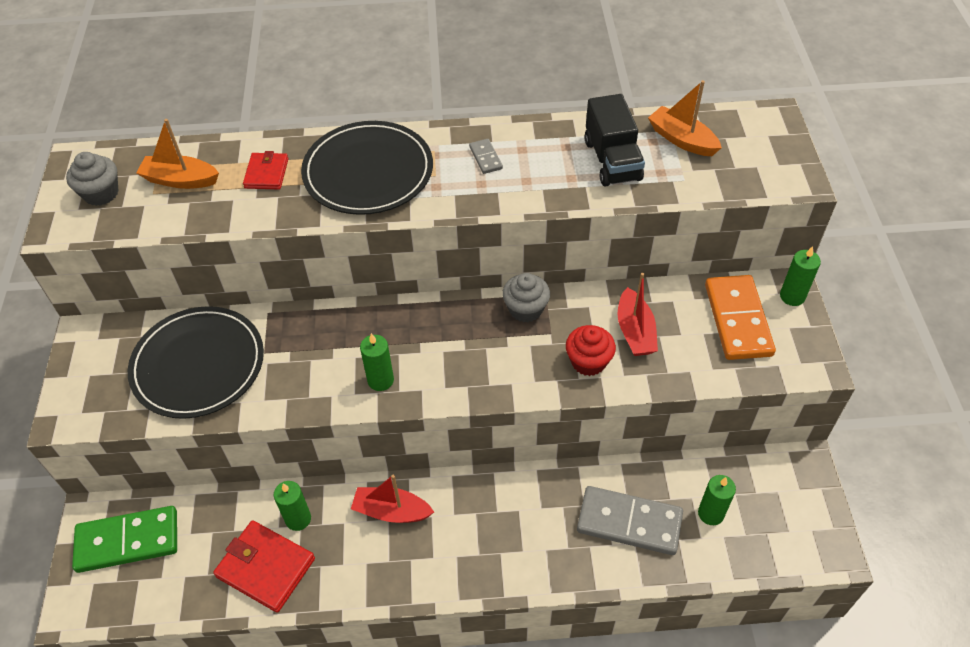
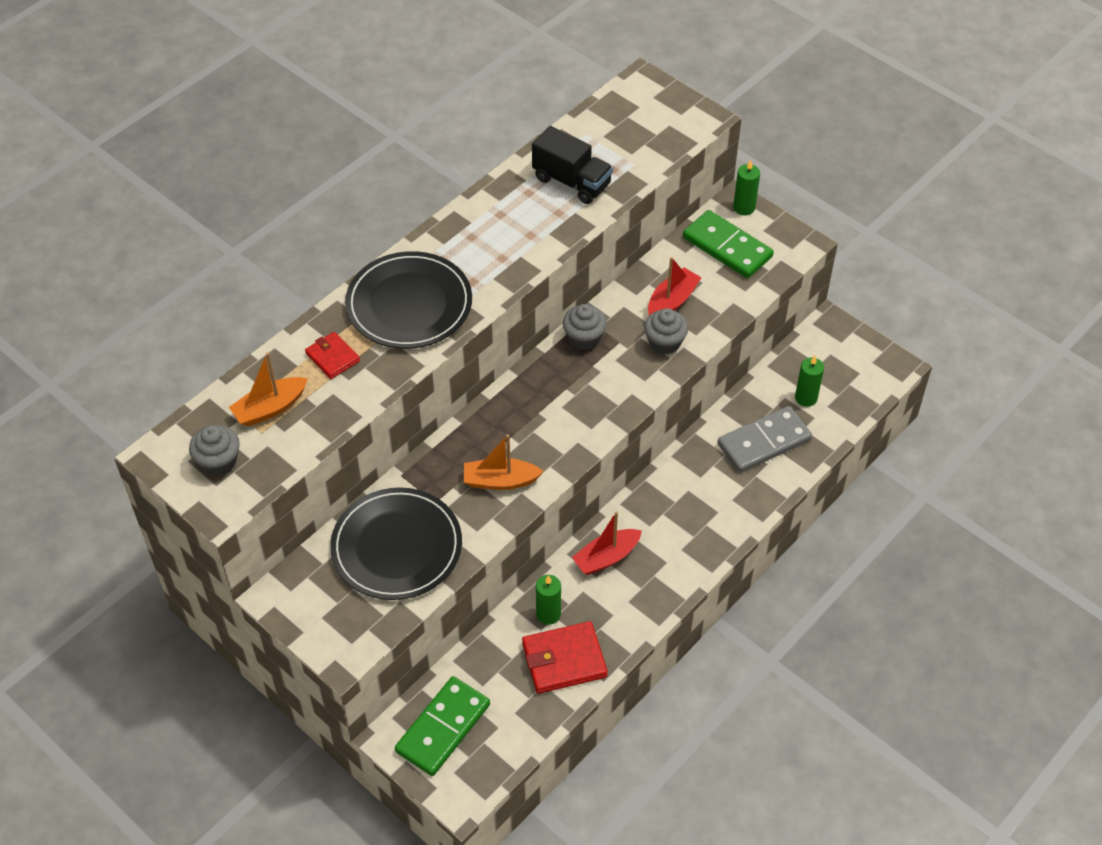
camera: 45 degrees left, 0 degrees up
(380, 380) = (542, 457): green candle -> none
(485, 158) = (482, 237): grey domino -> none
(588, 361) = (664, 342): red cupcake -> grey cupcake
(635, 331) = (672, 301): red boat -> red boat turned 90 degrees counterclockwise
(682, 140) = (601, 136): orange boat -> orange boat (500, 481)
(737, 320) = (727, 247): orange domino -> green domino

